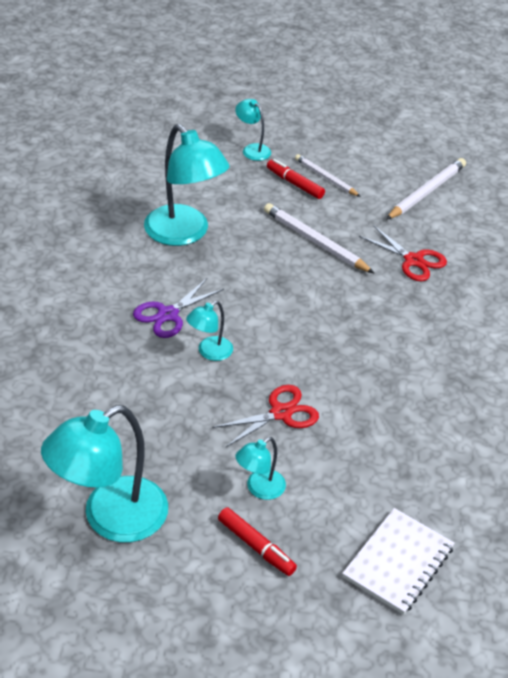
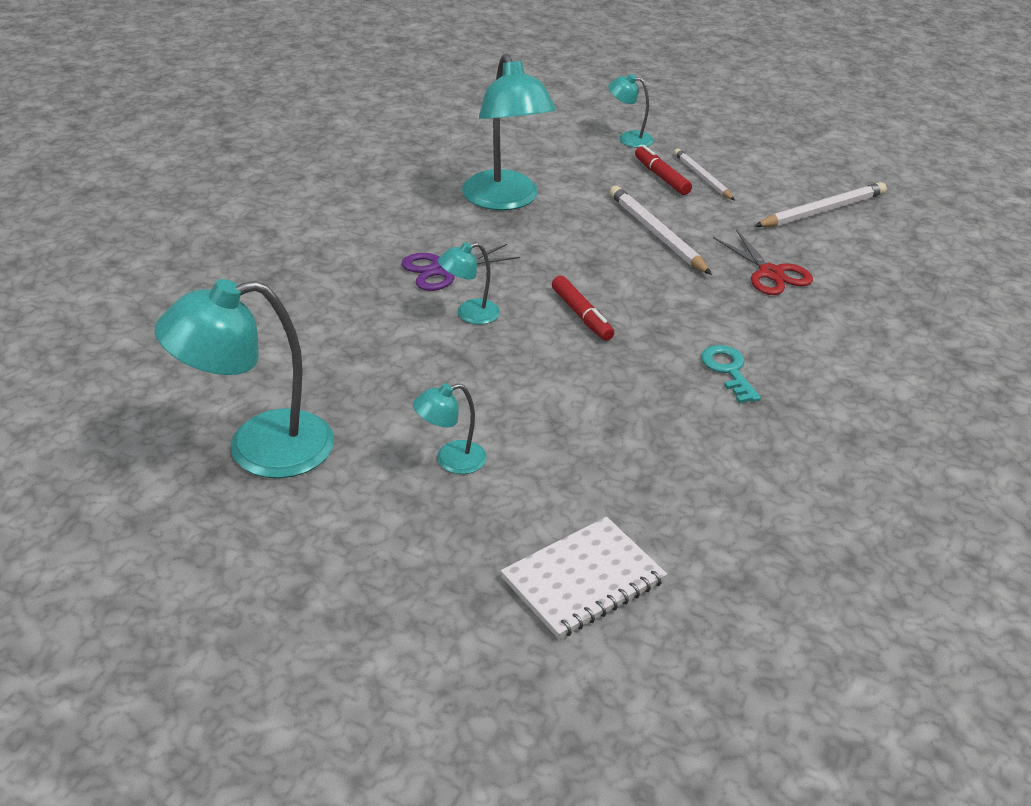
camera: 20 degrees right, 5 degrees down
(252, 149) = (628, 138): turquoise lamp -> turquoise lamp turned 45 degrees counterclockwise
(256, 546) = (412, 518): red marker -> red marker (581, 315)
(280, 413) = (520, 390): red scissors -> none
(420, 357) = (728, 370): none -> turquoise key

